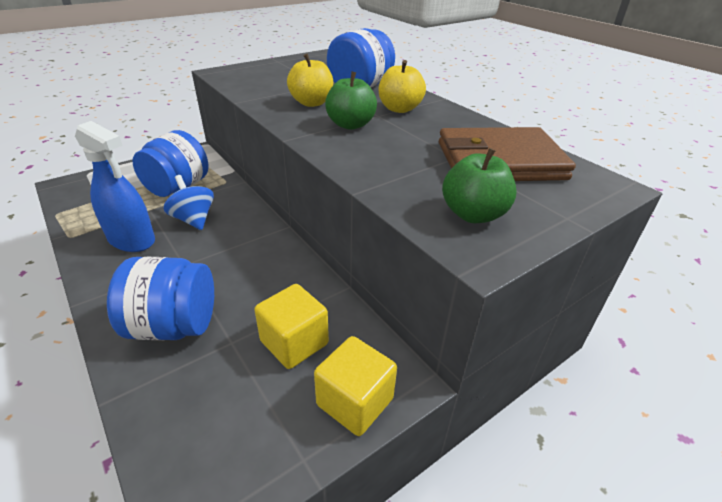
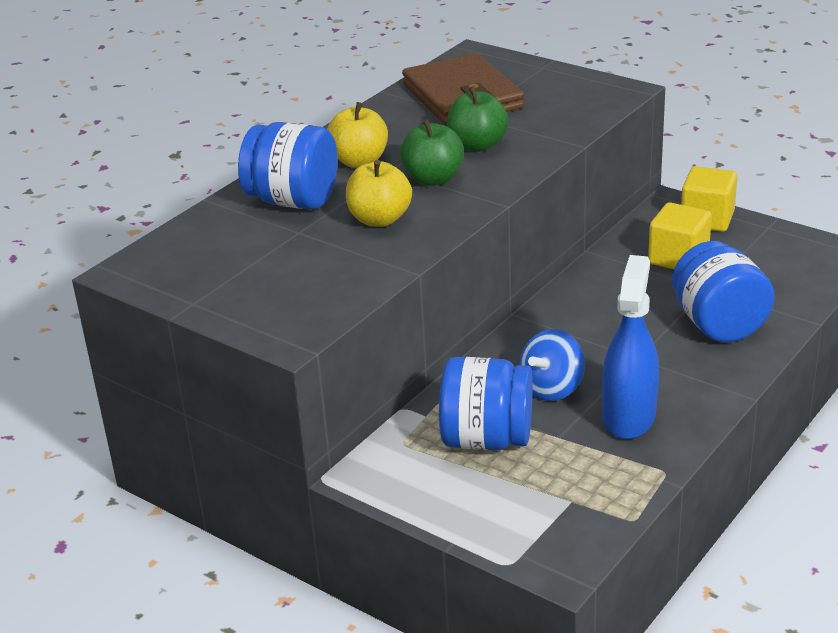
camera: 105 degrees left, 5 degrees down
(473, 214) = (571, 97): green apple -> green apple (477, 145)

